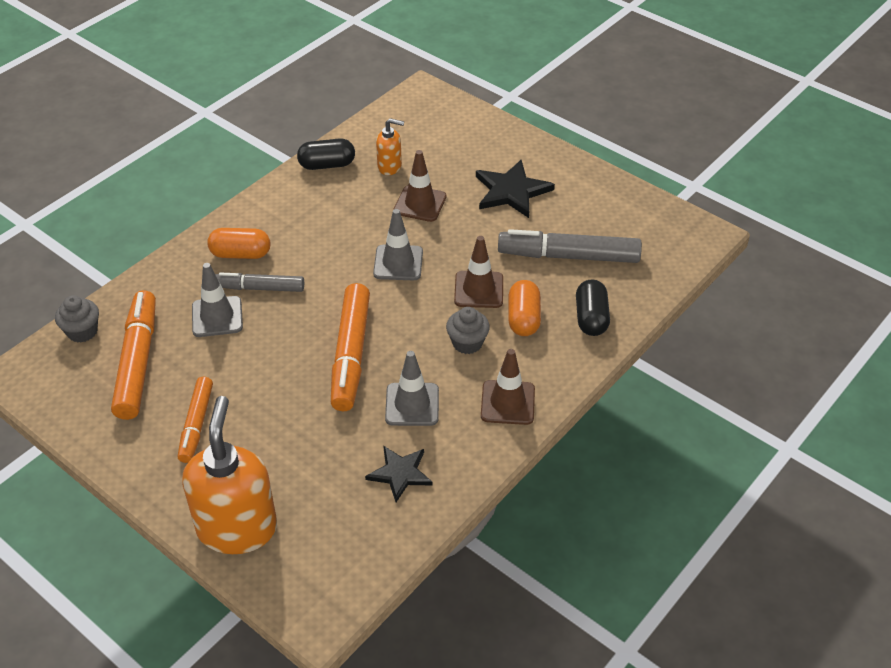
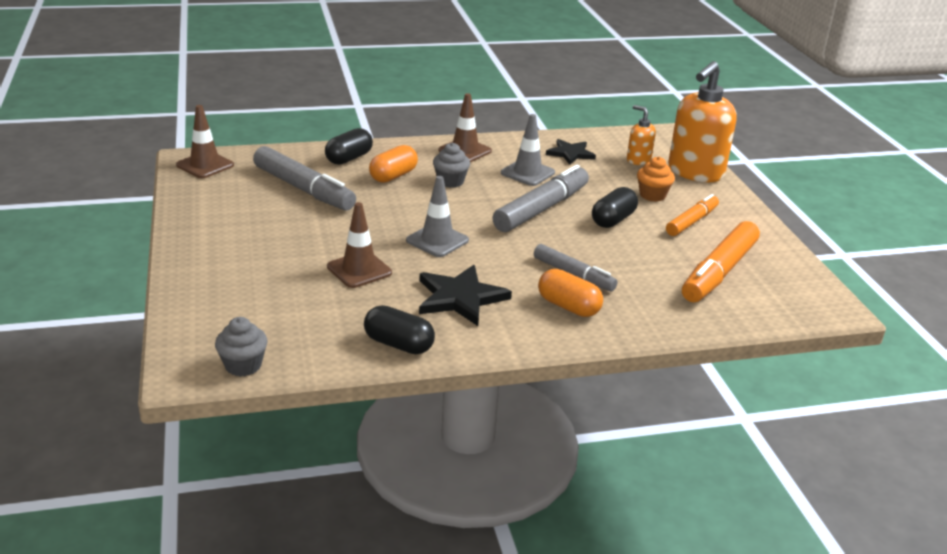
camera: 145 degrees left, 15 degrees down
(82, 331) = (761, 313): grey cupcake -> grey cupcake (243, 365)
(217, 317) = (628, 272): grey traffic cone -> none
(260, 447) = (652, 195): none -> orange cupcake
(274, 379) = (613, 220): none -> black capsule
(350, 354) = (541, 209): orange marker -> grey marker
(390, 167) = (340, 312): orange soap dispenser -> orange soap dispenser (638, 160)
(478, 290) = (400, 201): brown traffic cone -> brown traffic cone (205, 165)
(511, 191) = (269, 242): black star -> black star (460, 298)

